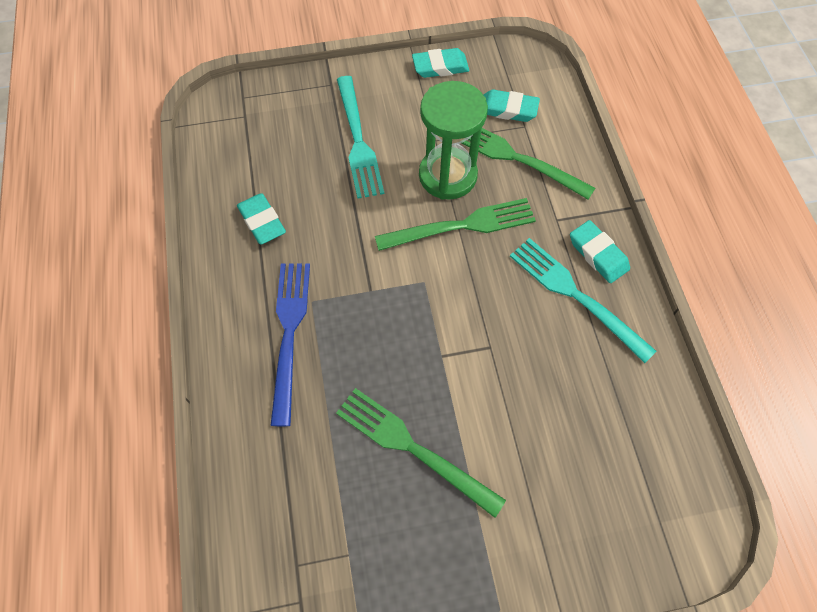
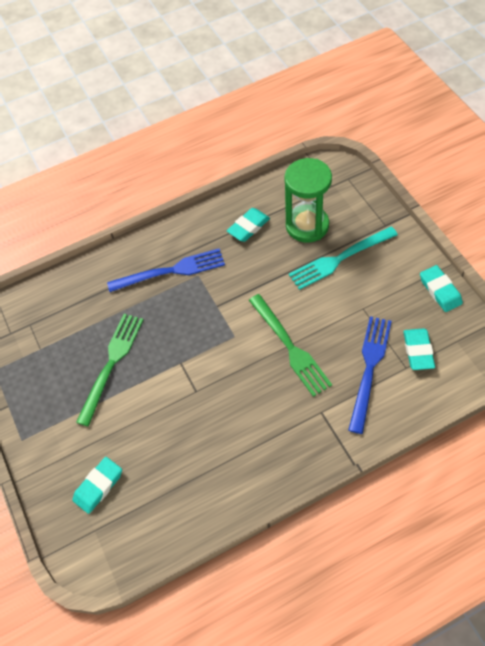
camera: 80 degrees right, 5 degrees down
(447, 176) = (332, 325): green hourglass -> green hourglass (307, 225)
(515, 158) = (369, 368): green fork -> blue fork
(575, 295) = (256, 439): turquoise fork -> none
(598, 254) = (299, 449): turquoise eraser -> turquoise eraser (98, 486)

